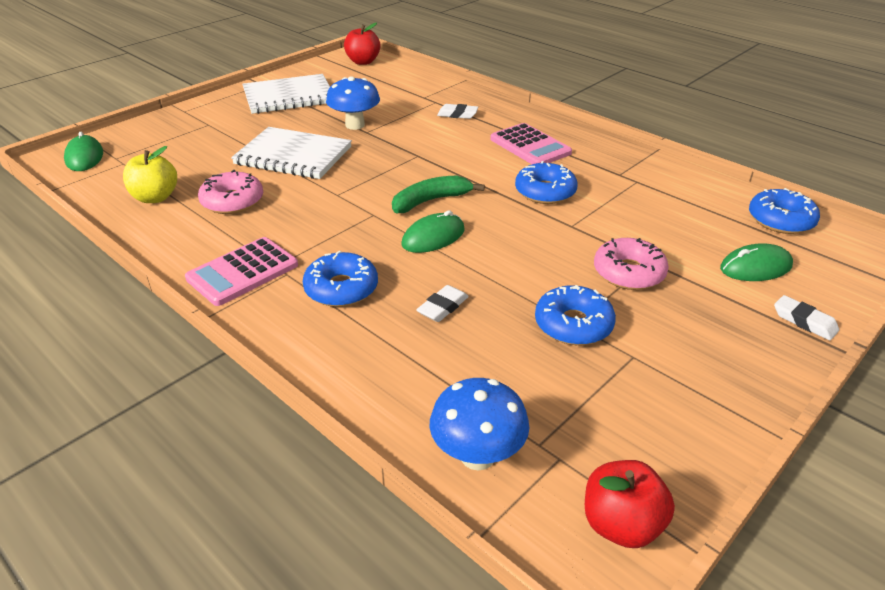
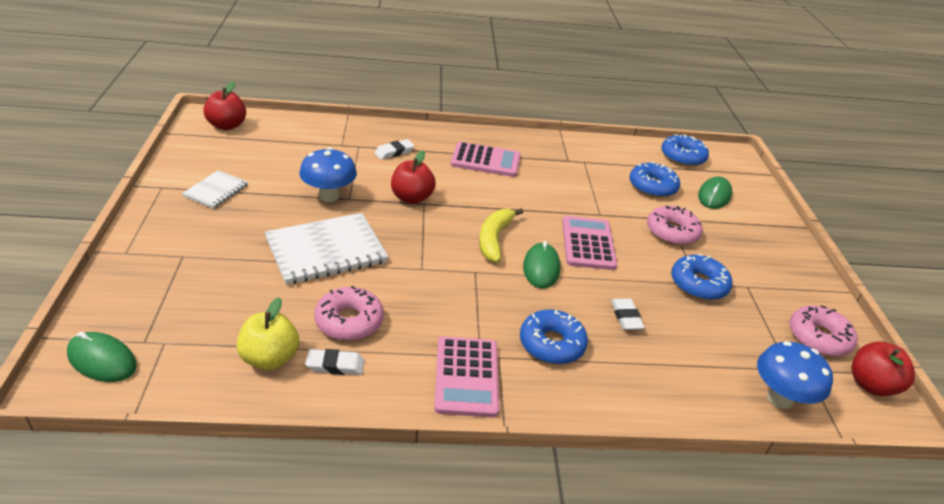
camera: 50 degrees left, 0 degrees up
(289, 96) = (216, 191): white notebook -> white notebook, size x0.54
(414, 148) = (412, 198): none -> red apple
(431, 201) = (494, 239): green banana -> yellow banana
(513, 241) = (588, 243): none -> pink calculator
(545, 192) = (549, 195): blue donut -> blue donut (652, 187)
(637, 445) = (818, 338): none -> pink donut
(804, 321) = (773, 219): white eraser -> white eraser (335, 365)

